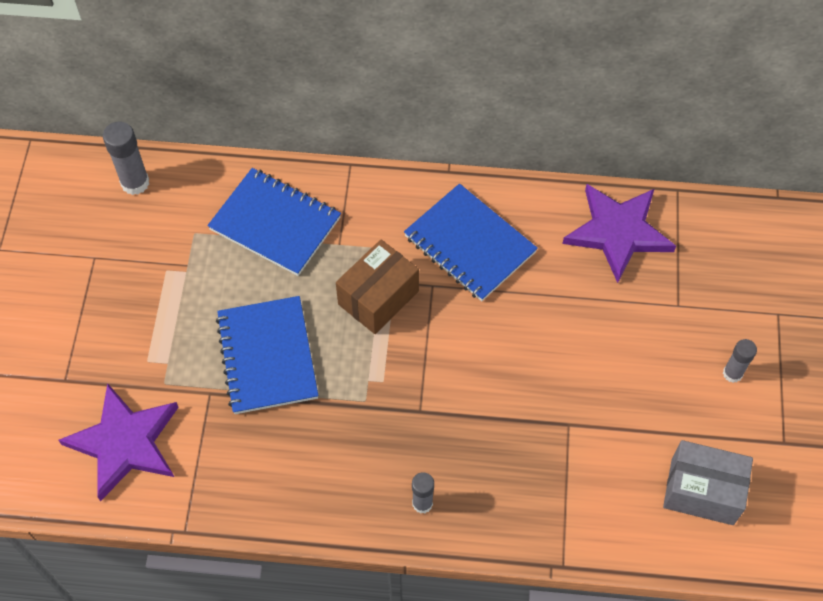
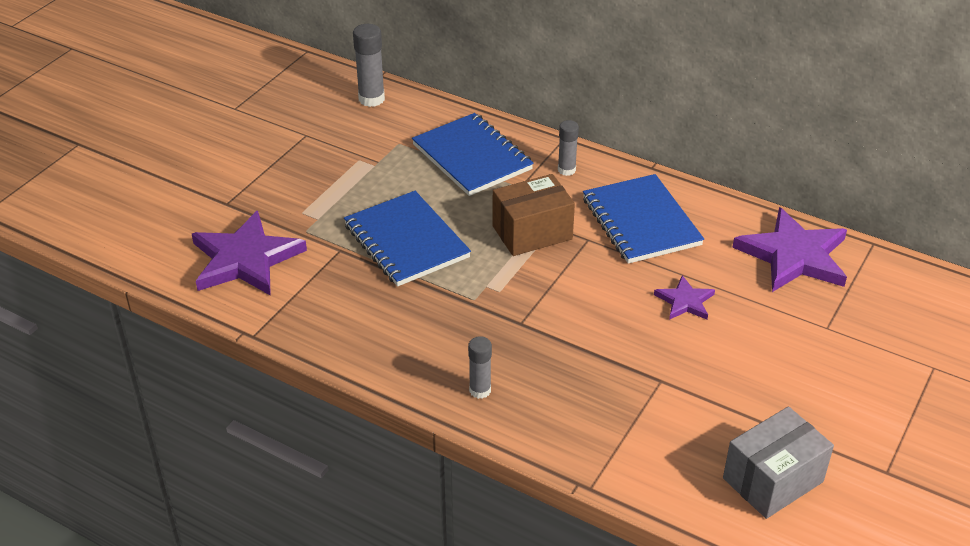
camera: 25 degrees right, 20 degrees down
(267, 356) = (406, 241): blue notebook -> blue notebook turned 45 degrees counterclockwise
(549, 325) = (685, 301): none -> purple star
(702, 491) = (773, 480): grey box -> grey box turned 75 degrees counterclockwise
(732, 373) = (857, 397): grey glue stick -> grey glue stick (566, 170)

